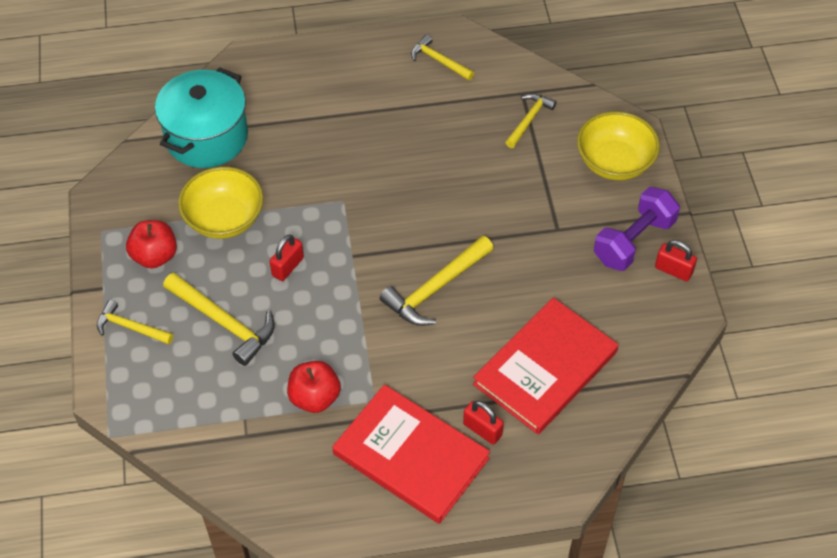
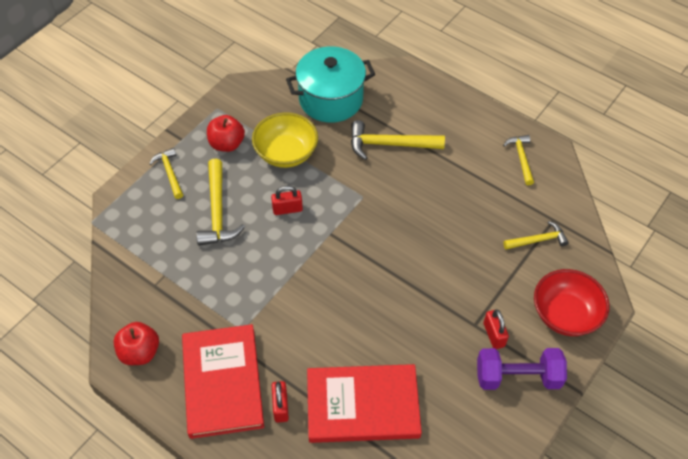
camera: 45 degrees right, 0 degrees up
(315, 397) = (213, 297): red apple -> red apple (140, 352)
(436, 288) = (355, 295): yellow hammer -> yellow hammer (390, 144)
(614, 162) = (565, 314): yellow bowl -> red bowl
(673, 270) = (523, 420): red padlock -> red padlock (494, 335)

